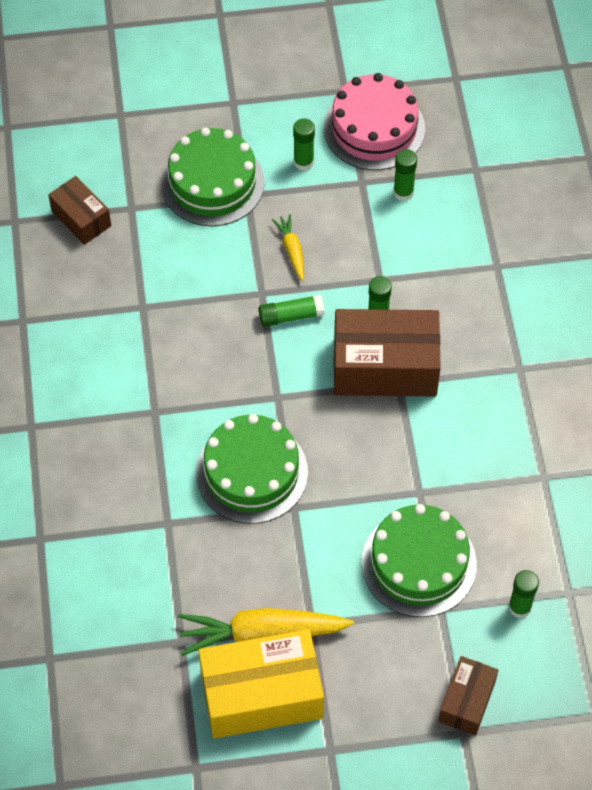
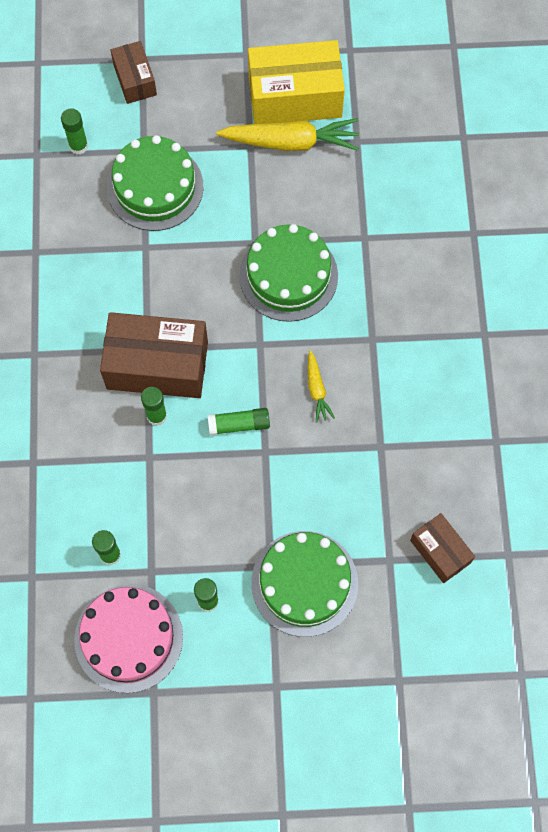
camera: 175 degrees left, 10 degrees up
(292, 250) = (231, 496): yellow carrot -> yellow carrot (317, 389)
(467, 701) = (135, 80): brown box -> brown box turned 45 degrees counterclockwise

